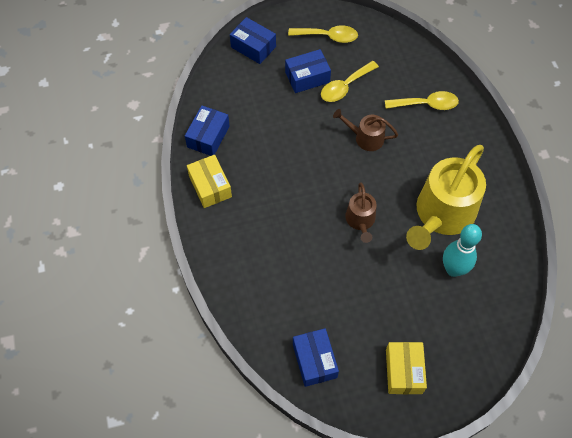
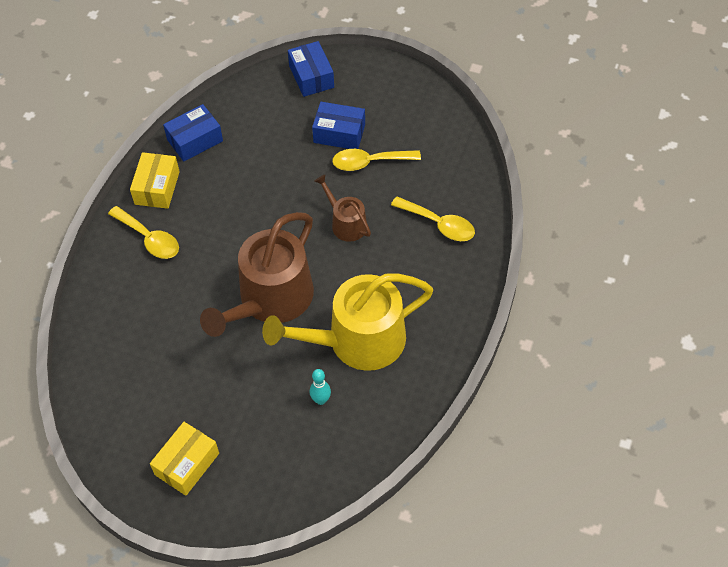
camera: 35 degrees right, 5 degrees down
(314, 361) = (114, 402): blue box -> none
(328, 36) = (396, 104): yellow spoon -> yellow spoon (149, 238)
(360, 220) = (270, 299): brown watering can -> brown watering can, size x2.02
(453, 269) = (321, 400): turquoise bowling pin -> turquoise bowling pin, size x0.54

